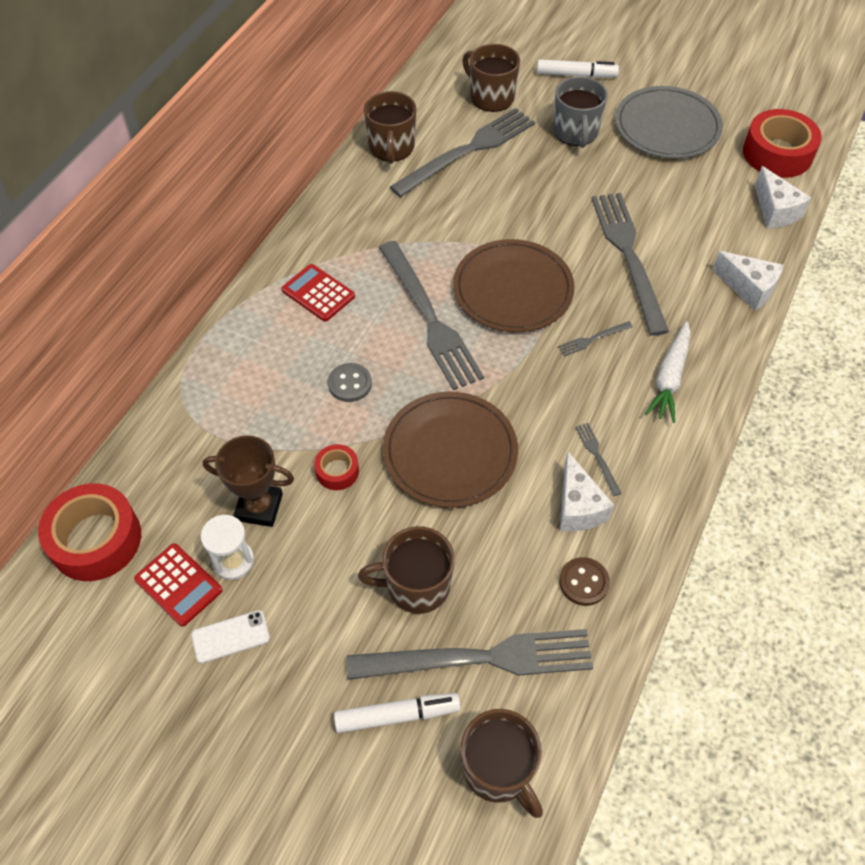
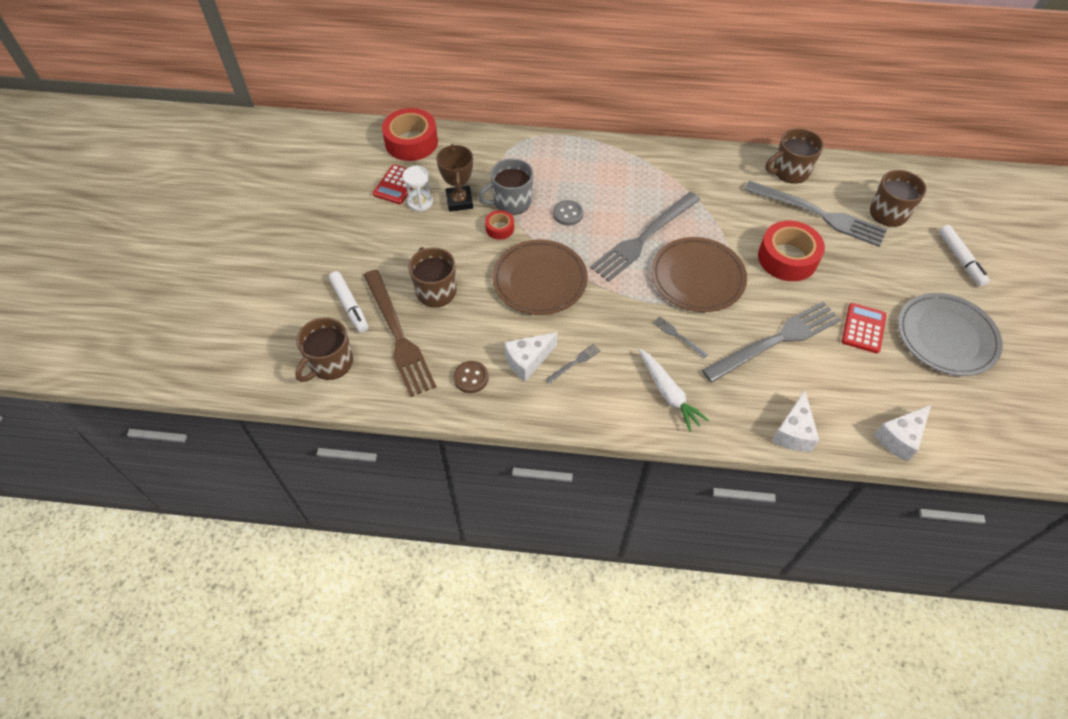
camera: 70 degrees right, 0 degrees up
(230, 636) = (373, 217): white phone -> none
(318, 293) = (632, 175): red calculator -> red calculator (863, 328)
(480, 658) = (398, 335): grey fork -> brown fork
(575, 132) = (890, 275): grey mug -> grey mug (511, 202)
(670, 377) = (668, 393): white carrot -> white carrot turned 120 degrees counterclockwise
(777, 153) = (977, 428): red tape -> red tape (787, 258)

